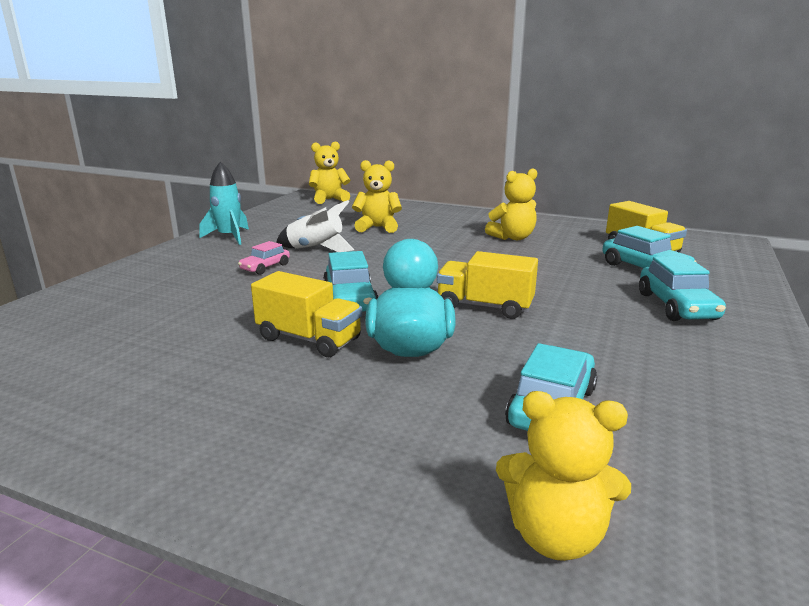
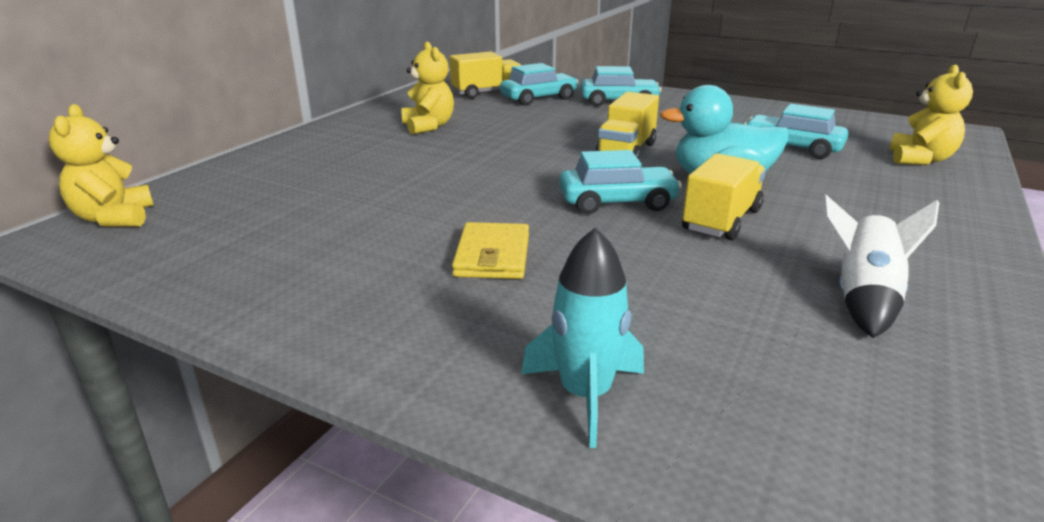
camera: 85 degrees left, 5 degrees up
(229, 237) = (304, 301): turquoise rocket -> turquoise rocket (585, 395)
(265, 267) = (492, 255): pink car -> yellow wallet
(316, 249) = (421, 223): white rocket -> white rocket (863, 298)
(377, 227) = (338, 185): yellow teddy bear -> none

